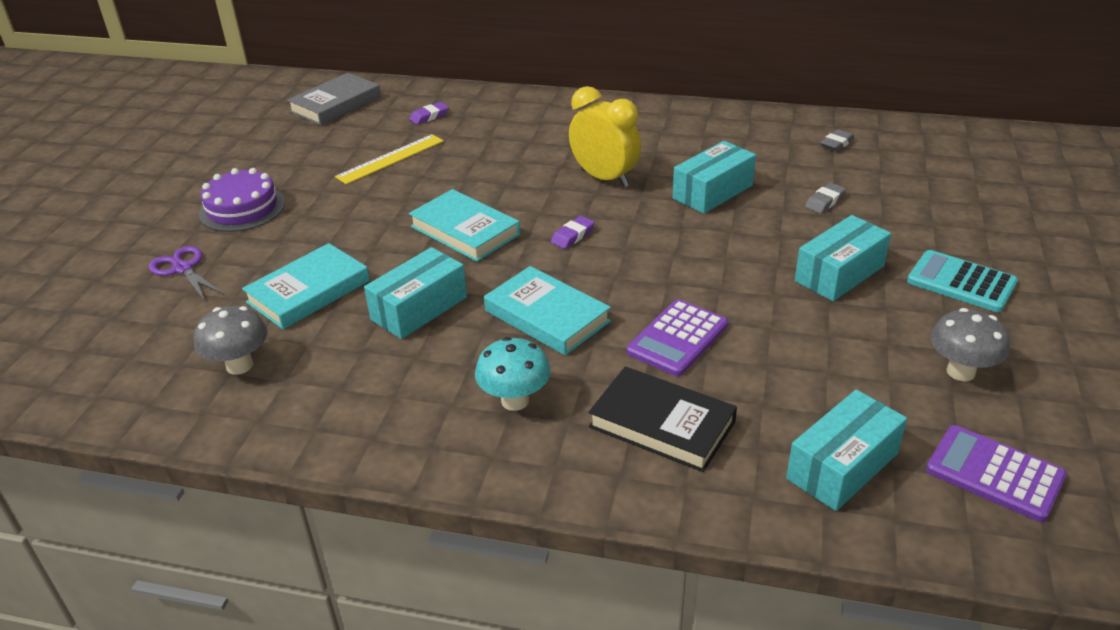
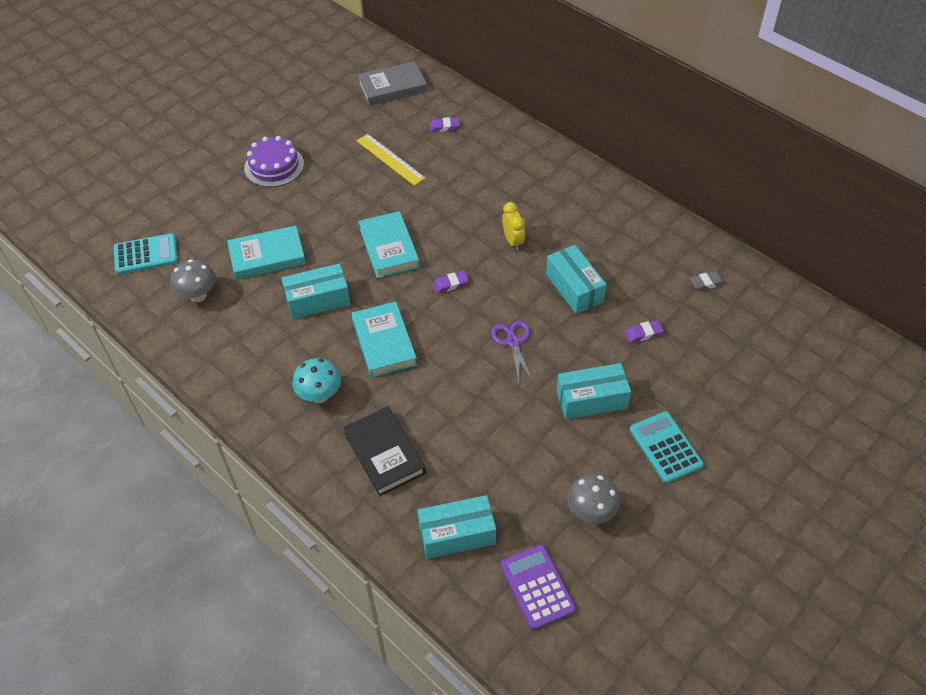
camera: 30 degrees right, 15 degrees up
(119, 352) = (146, 255): none -> turquoise calculator
(183, 269) = (212, 204): purple scissors -> purple scissors (513, 342)
(390, 159) = (390, 159): yellow ruler -> yellow ruler turned 60 degrees clockwise
(604, 178) = (513, 241): yellow clock -> yellow clock, size x0.60
(677, 339) = (444, 398): purple calculator -> none
(712, 192) = (574, 288): turquoise box -> turquoise box turned 75 degrees clockwise
(825, 201) = (643, 333): grey eraser -> purple eraser

